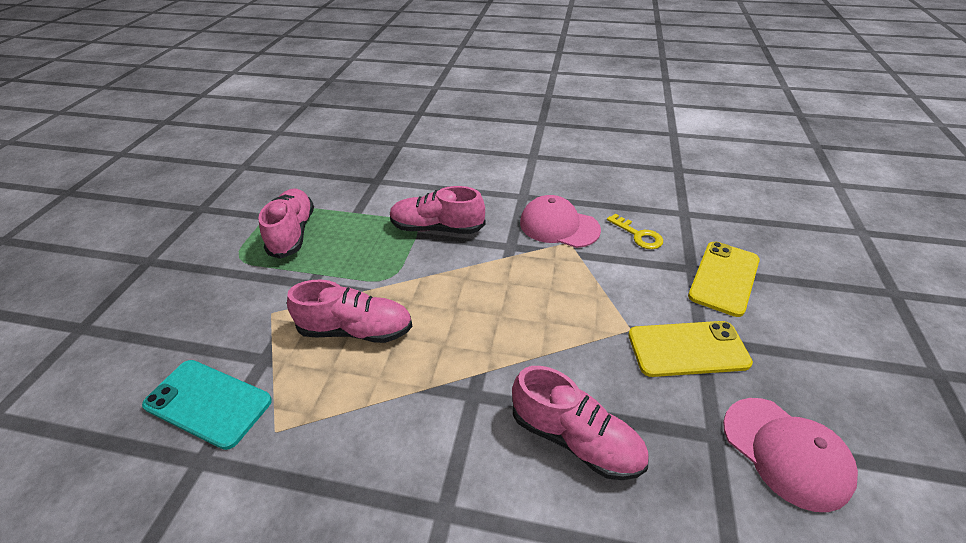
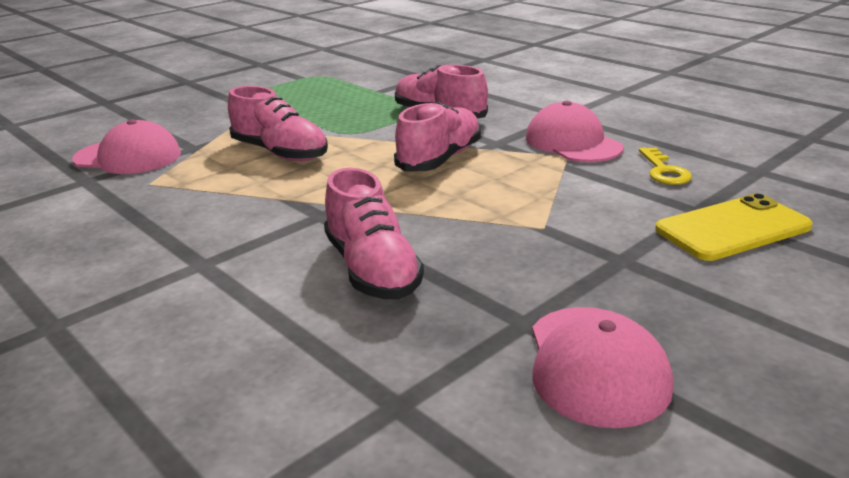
camera: 35 degrees right, 15 degrees down
(208, 403) = (128, 157): turquoise phone -> pink cap
(293, 233) = (309, 91): pink shoe -> pink shoe (440, 159)
(687, 349) = (591, 259): yellow phone -> none

